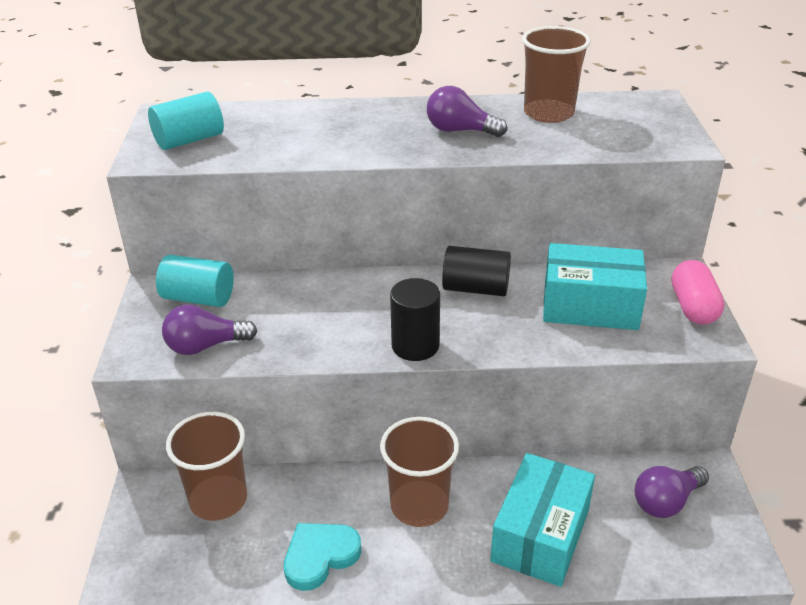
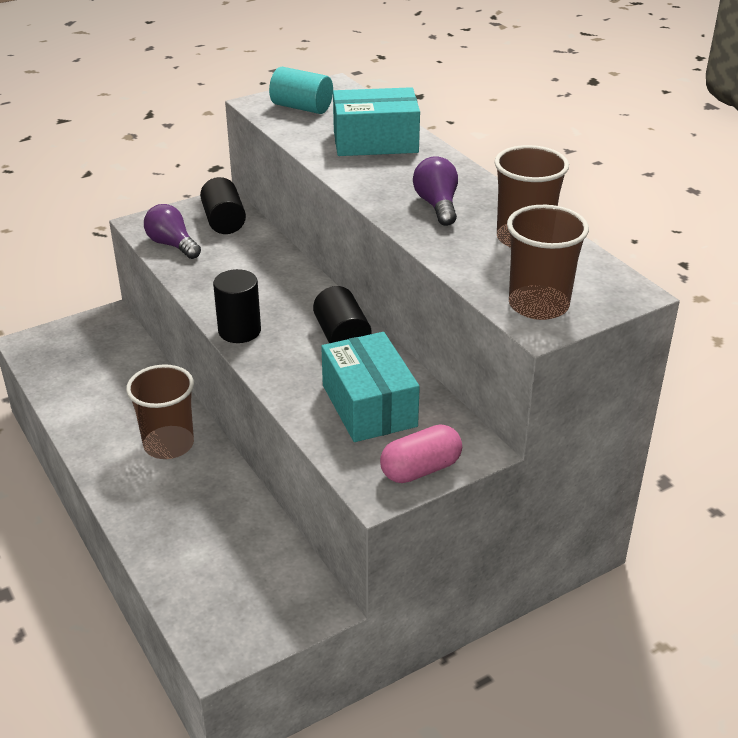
camera: 60 degrees right, 0 degrees up
(198, 298) = (224, 221): turquoise cylinder -> black cylinder
(218, 500) = (118, 350): brown cup -> brown cup (538, 305)
(320, 556) = (93, 415): turquoise heart -> none
(540, 535) = (176, 519): turquoise box -> turquoise box (375, 141)
(666, 502) = (261, 587): purple light bulb -> none

